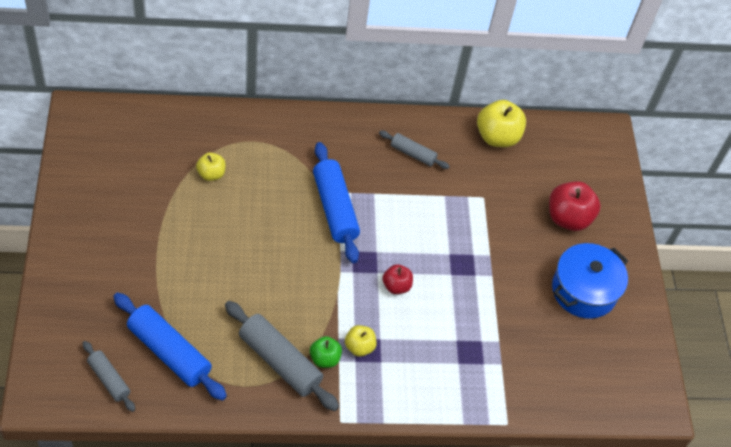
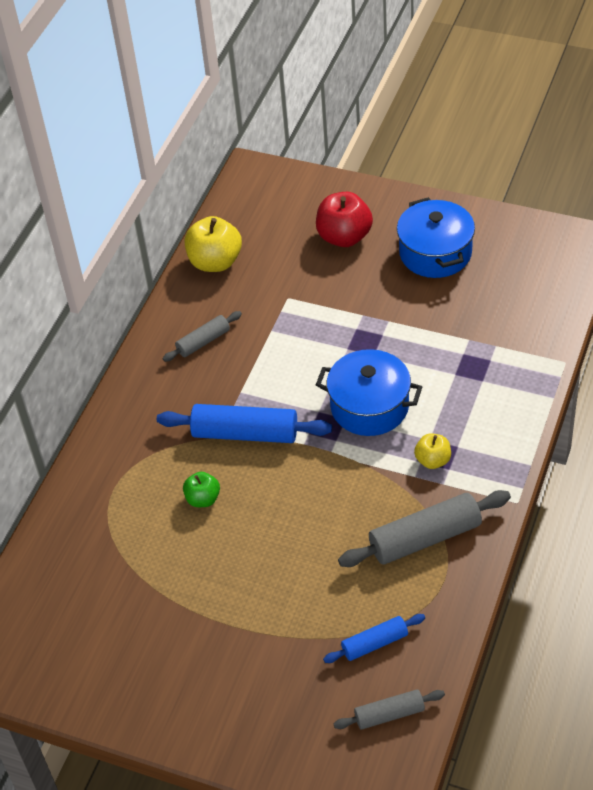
camera: 55 degrees left, 5 degrees down
(169, 352) = (374, 643): blue rolling pin -> blue rolling pin, size x0.57
(211, 174) = (143, 542): yellow apple -> none
(324, 358) = (436, 495): green apple -> green apple (203, 499)
(396, 286) = (369, 406): red apple -> blue pot

